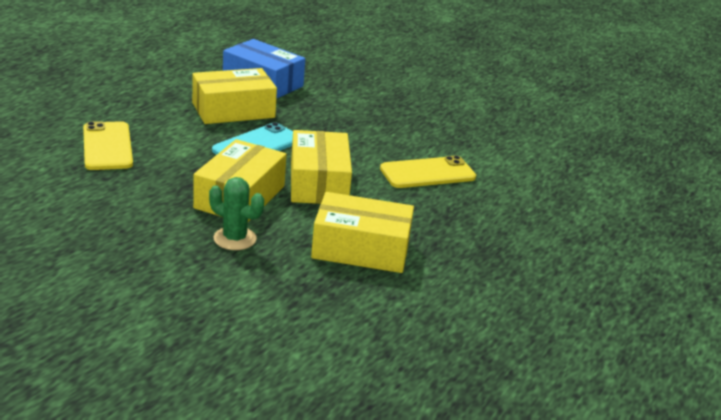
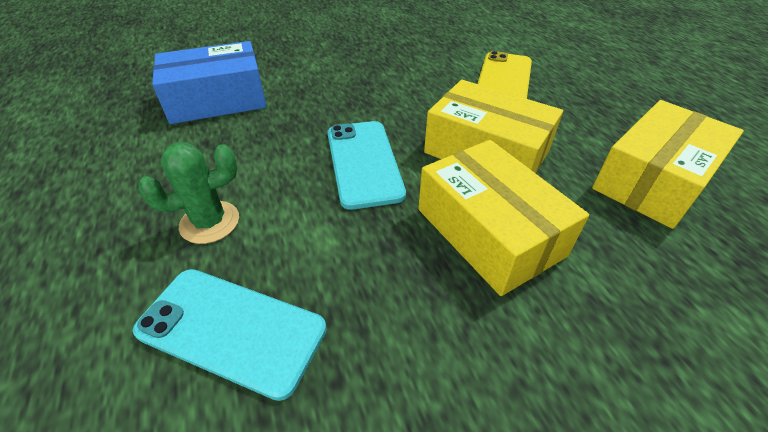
camera: 50 degrees left, 15 degrees up
(107, 146) = (231, 329): yellow phone -> turquoise phone
(233, 110) = (258, 147): yellow box -> none
(235, 239) = (606, 284): green cactus -> green cactus (210, 222)

